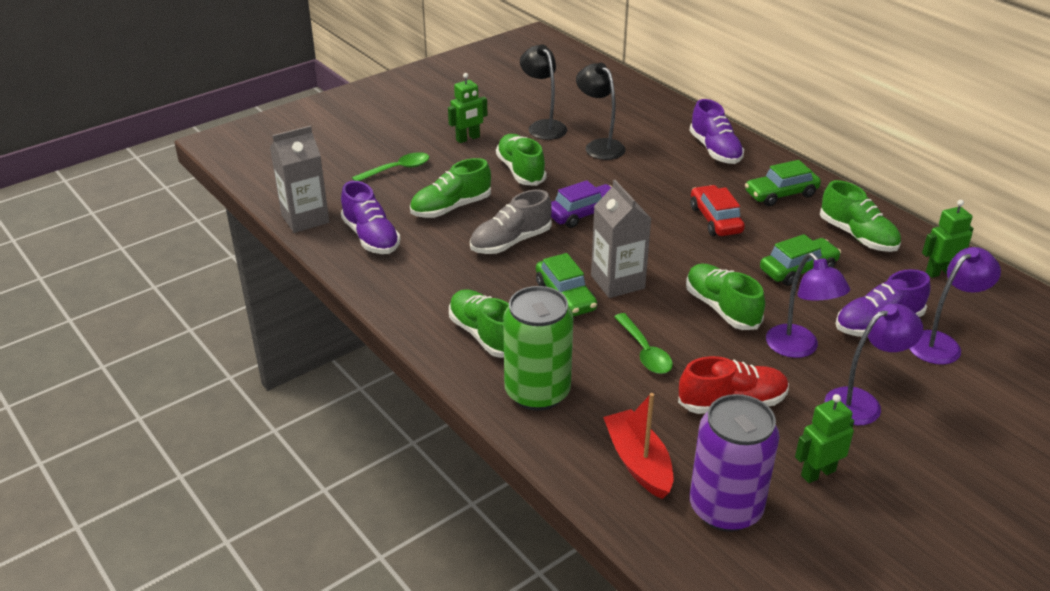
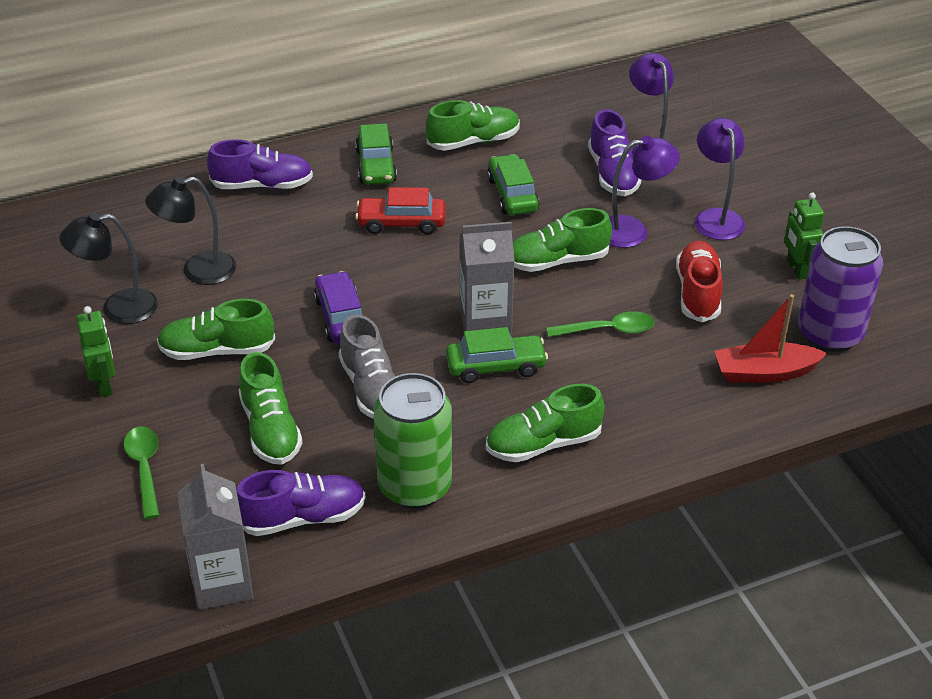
camera: 75 degrees left, 5 degrees up
(537, 392) = (650, 421): green can -> green can (414, 486)
(939, 272) = (549, 115): green robot -> none

